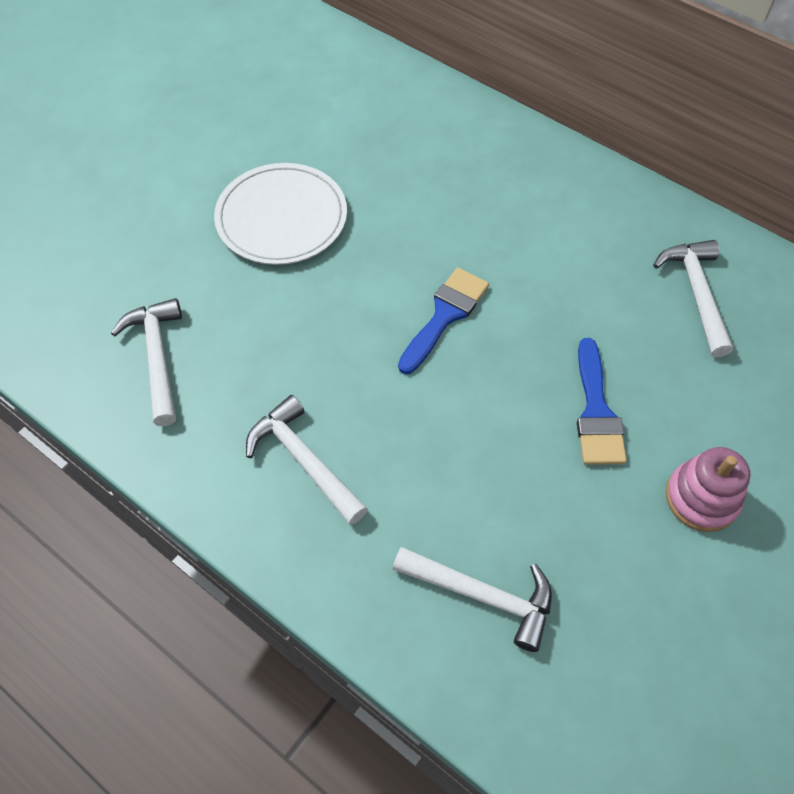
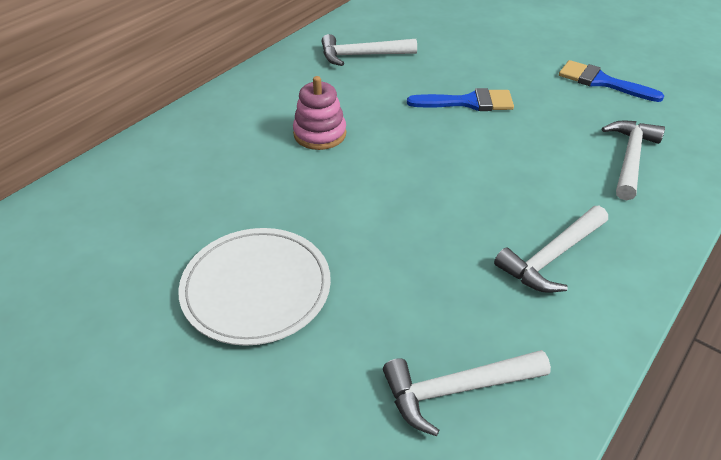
camera: 90 degrees left, 15 degrees down
(445, 315) = (386, 171): blue brush -> blue brush (601, 82)
(701, 498) = (524, 68): pink stacking toy -> pink stacking toy (320, 134)

